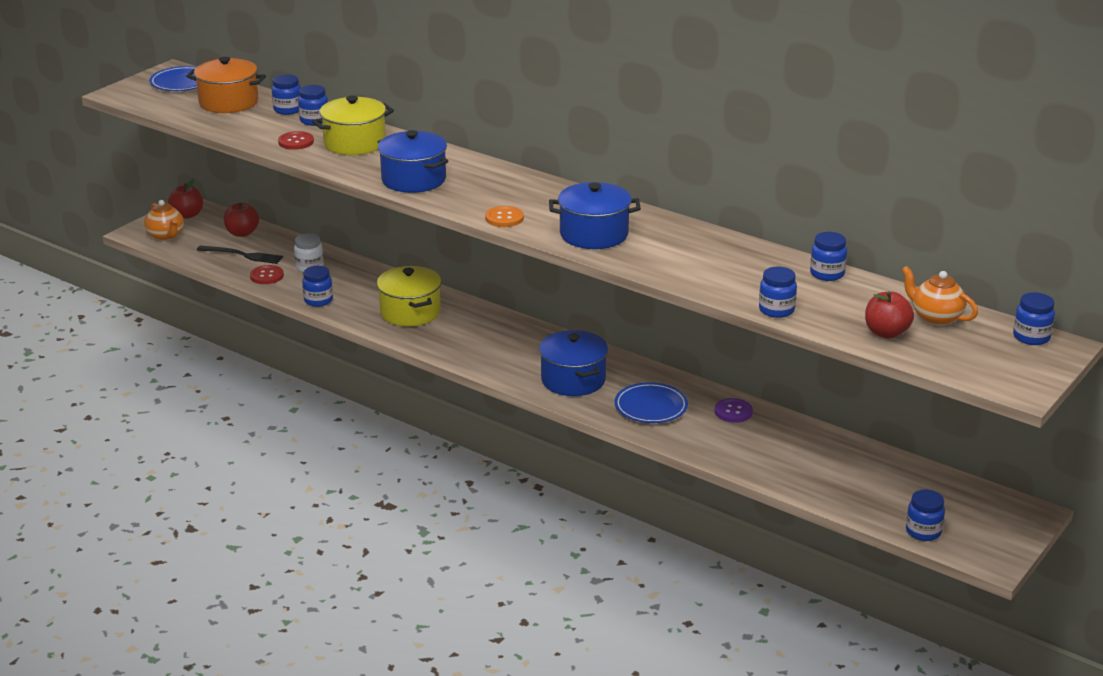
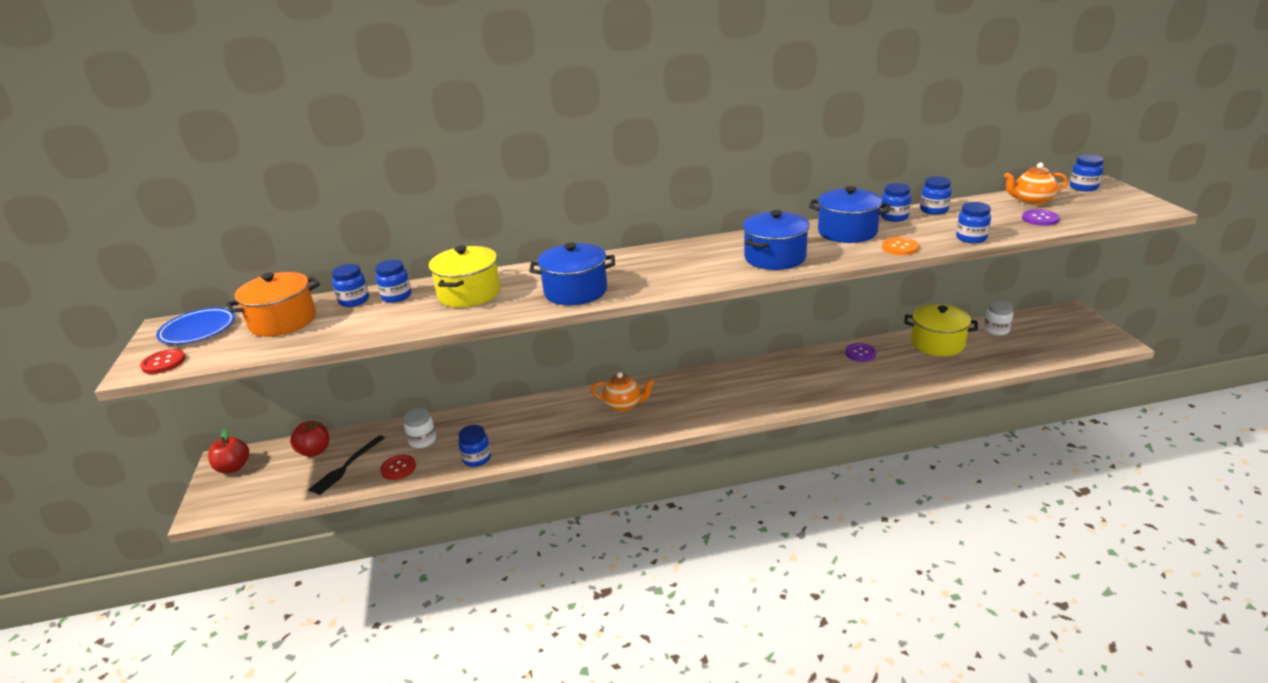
camera: 45 degrees left, 0 degrees up
(166, 236) = (242, 495): orange teapot -> orange teapot (623, 405)
(242, 255) = (346, 466): black fork -> black fork turned 150 degrees clockwise
(296, 142) = (416, 316): red button -> red button (164, 363)
(410, 312) = (561, 422): yellow pot -> yellow pot (937, 343)
(504, 218) = (699, 279): orange button -> orange button (900, 247)
(573, 380) = (748, 394): blue pot -> blue pot (847, 232)
(651, 407) = (820, 380): blue plate -> none
(886, 333) = (1040, 219): red apple -> purple button
(906, 476) = (996, 330): none -> white jar
(923, 532) = (1066, 351): blue jar -> blue jar (894, 217)

